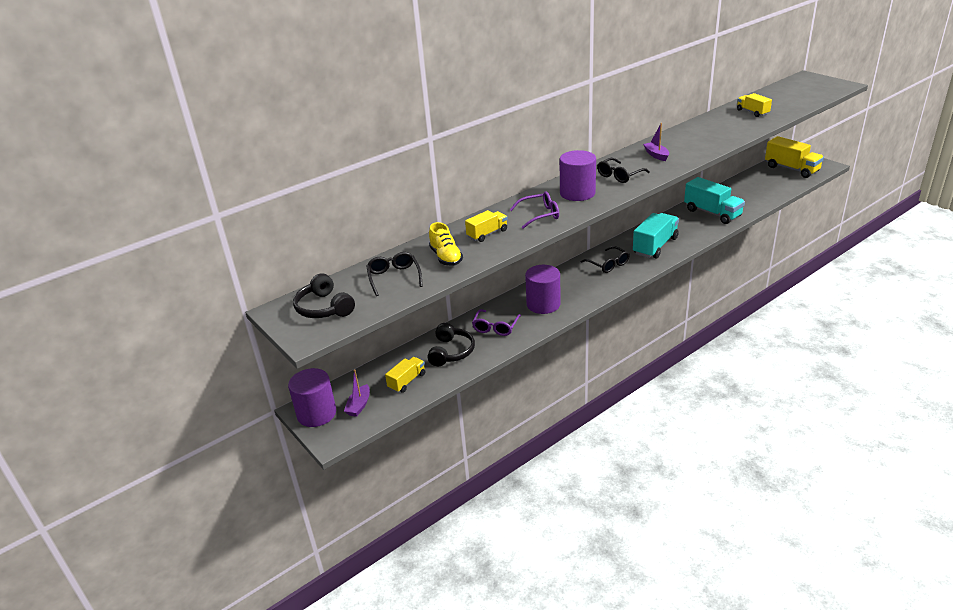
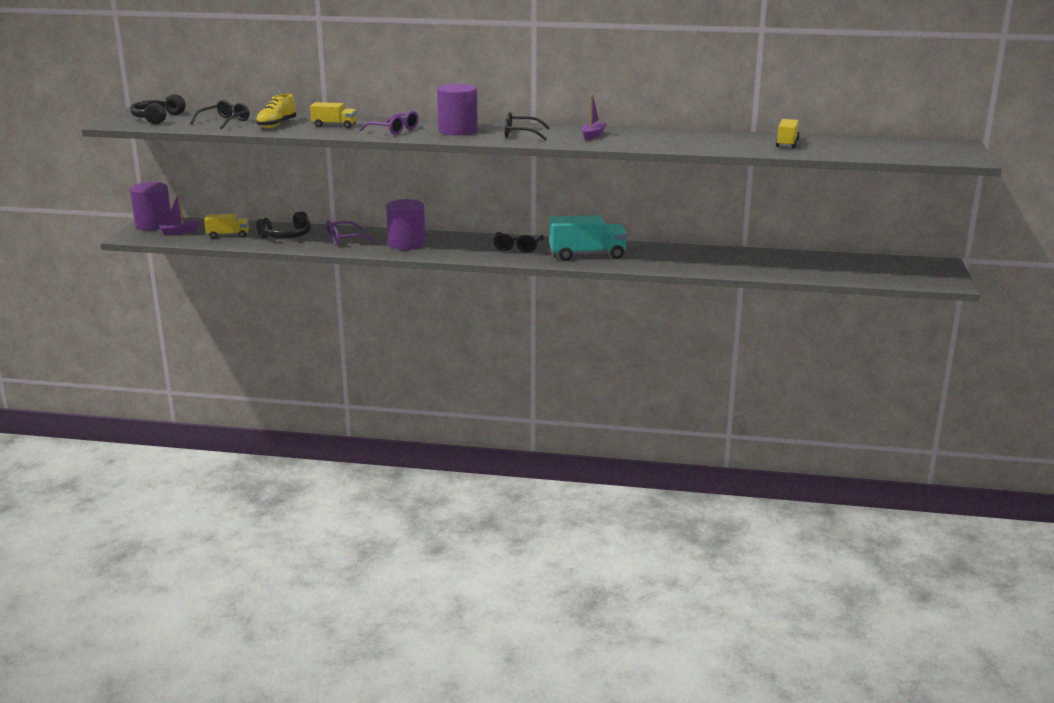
camera: 45 degrees right, 10 degrees down
(712, 213) = (706, 260): turquoise truck -> none
(791, 169) = (899, 270): yellow truck -> none

